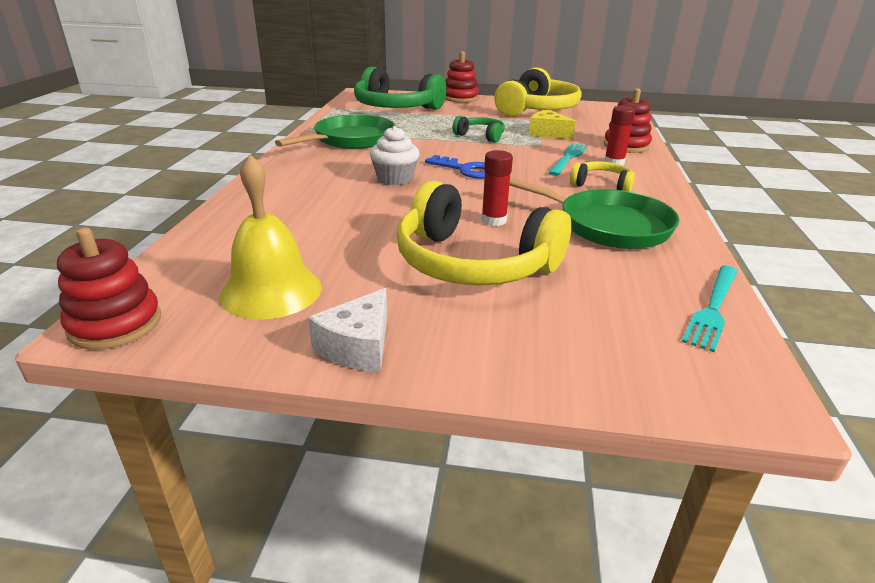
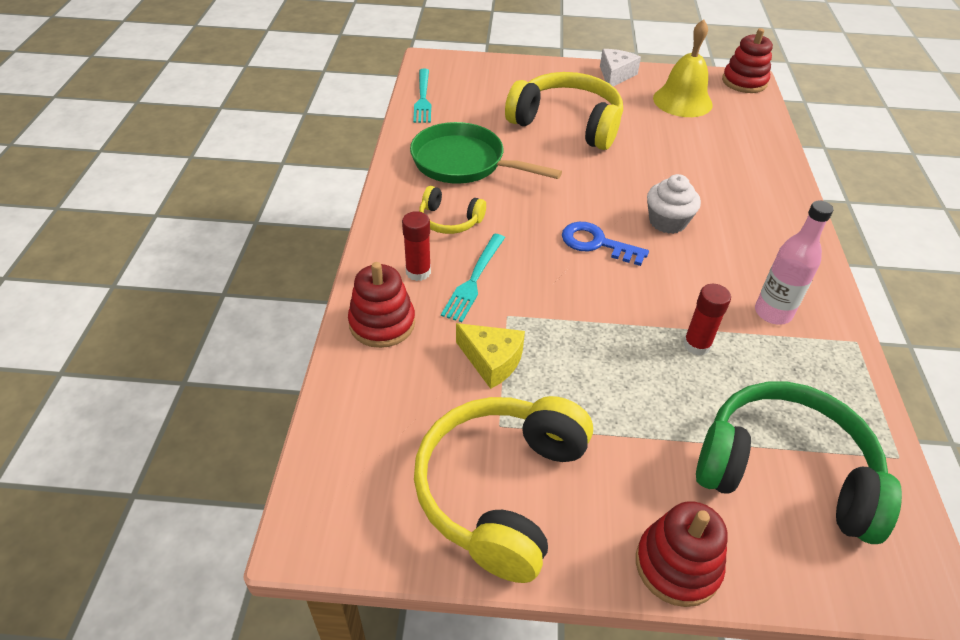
camera: 175 degrees right, 15 degrees up
(350, 140) = (773, 313): green pan -> pink bottle
(480, 136) = (595, 342): green headphones -> none
(493, 220) = (557, 165): red glue stick -> red glue stick (696, 345)
(713, 308) = (423, 98): turquoise fork -> turquoise fork turned 150 degrees clockwise

